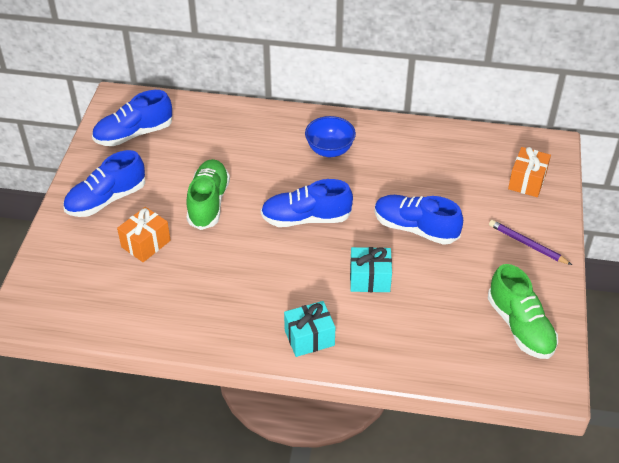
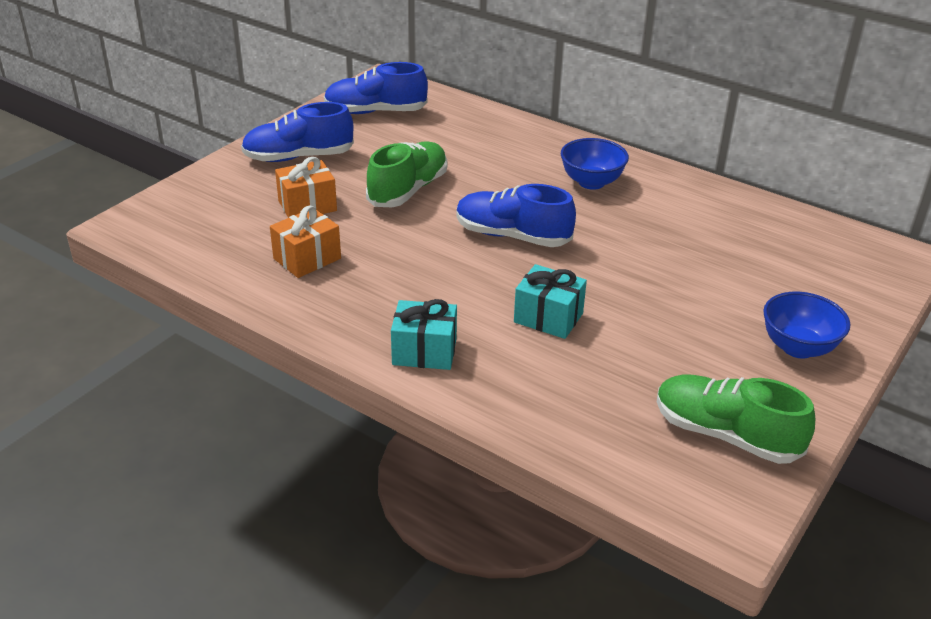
camera: 25 degrees right, 10 degrees down
(415, 228) = (647, 285): blue shoe -> none
(520, 326) = (725, 435): green shoe -> green shoe turned 120 degrees clockwise
(527, 181) = (841, 282): orange gift -> orange gift (307, 258)
(527, 244) = (798, 347): purple pencil -> blue bowl

